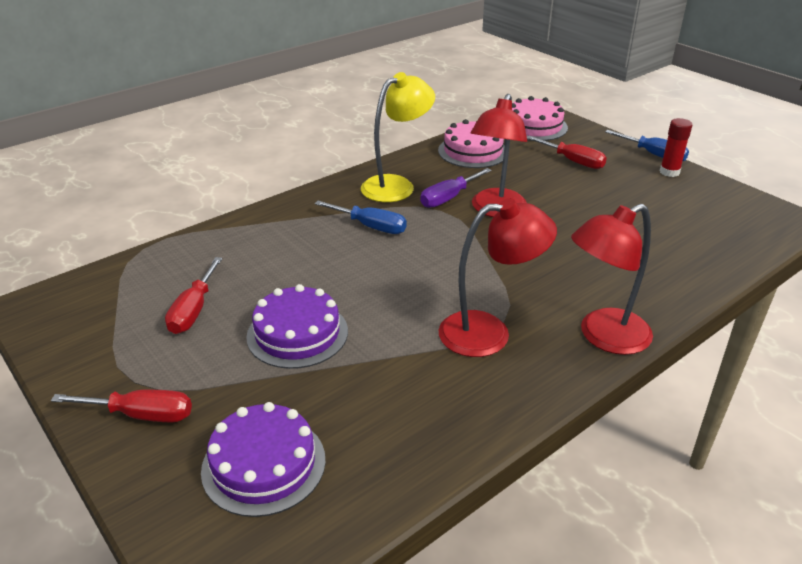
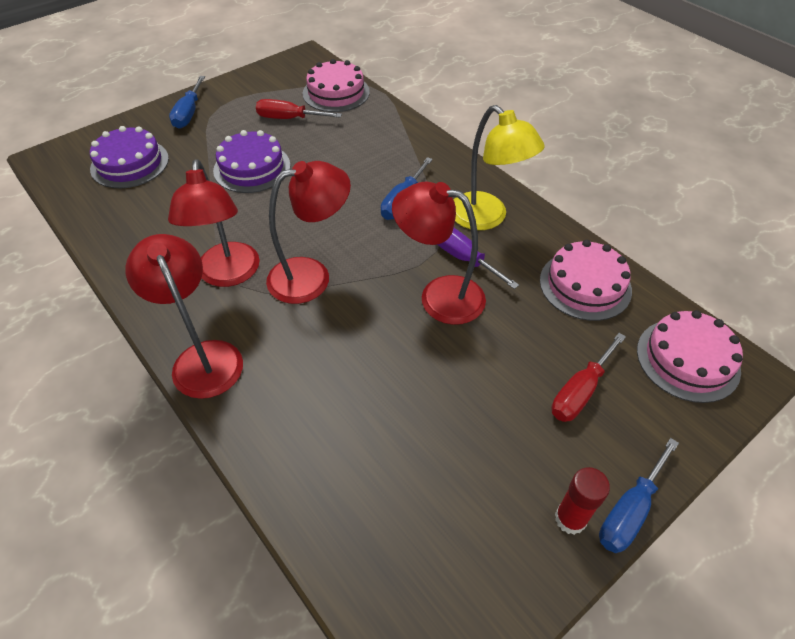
camera: 90 degrees right, 15 degrees up
(141, 415) = (189, 113): red screwdriver -> blue screwdriver
(146, 274) = (336, 93): none -> pink cake
(482, 277) = (311, 276): none -> red lamp

